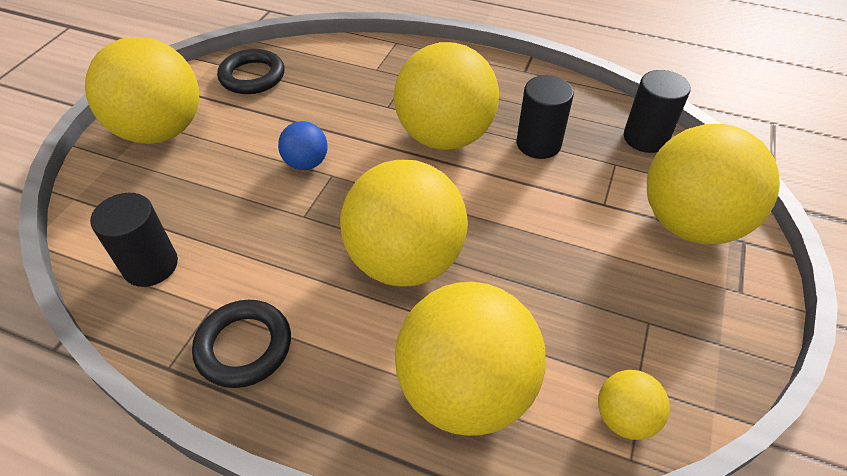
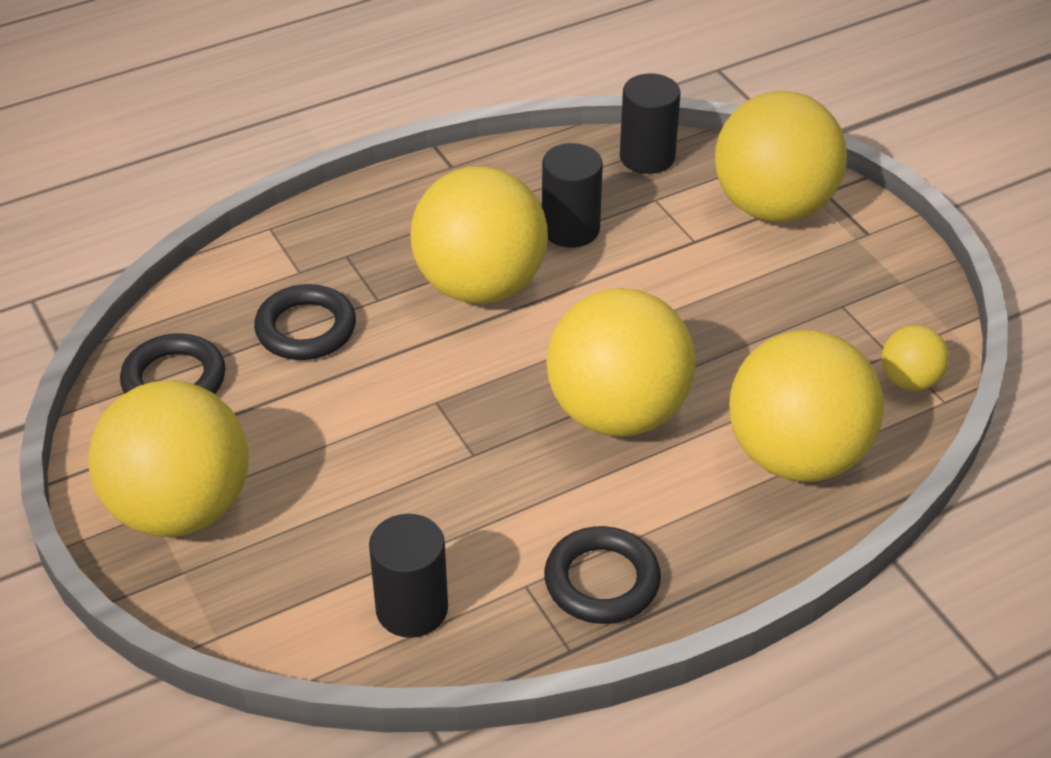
camera: 50 degrees left, 5 degrees down
(306, 163) = (394, 411): blue ball -> none
(336, 95) = (306, 329): none -> black ring

